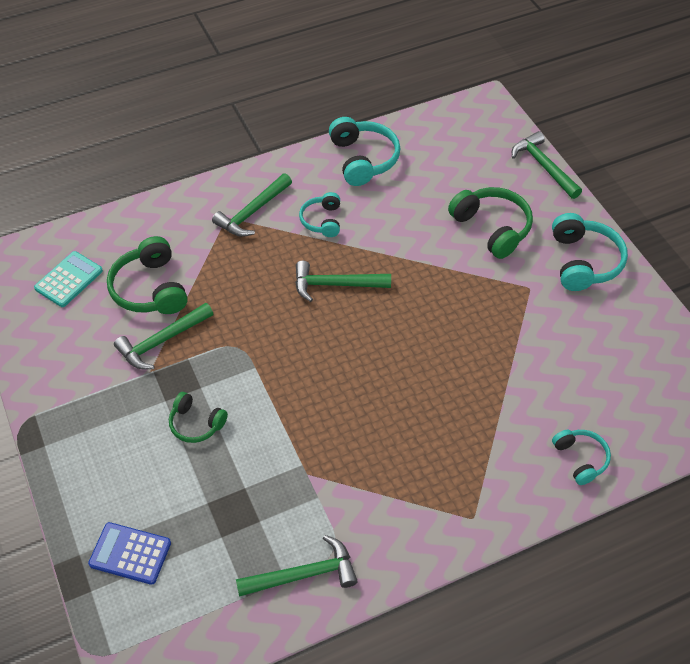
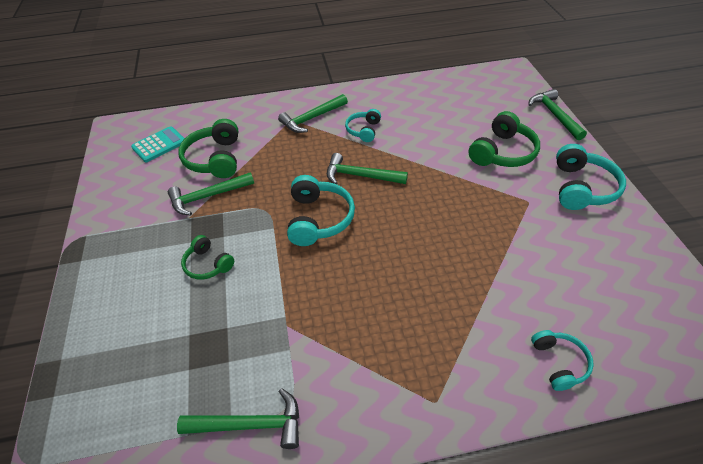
camera: 15 degrees right, 5 degrees down
(130, 553) = (103, 368): blue calculator -> none
(363, 159) = (407, 94): turquoise headphones -> turquoise headphones (318, 219)
(492, 228) = (502, 152): green headphones -> green headphones turned 60 degrees clockwise

